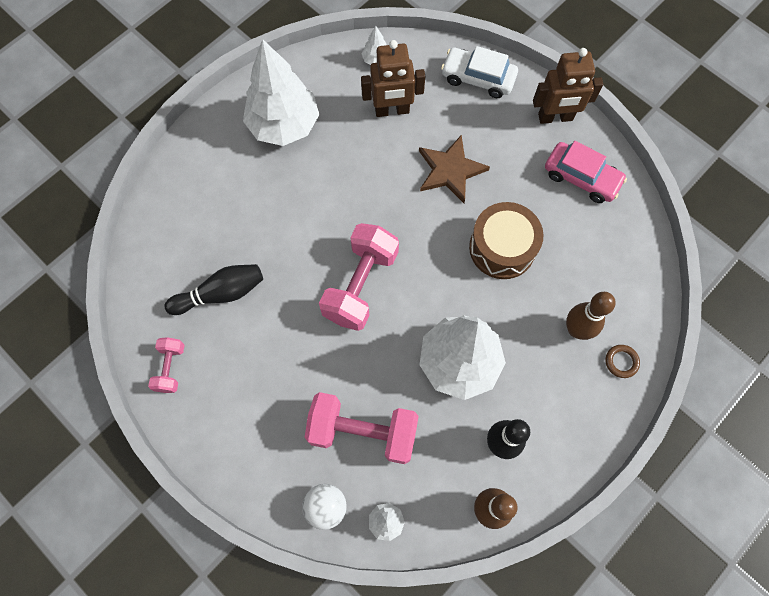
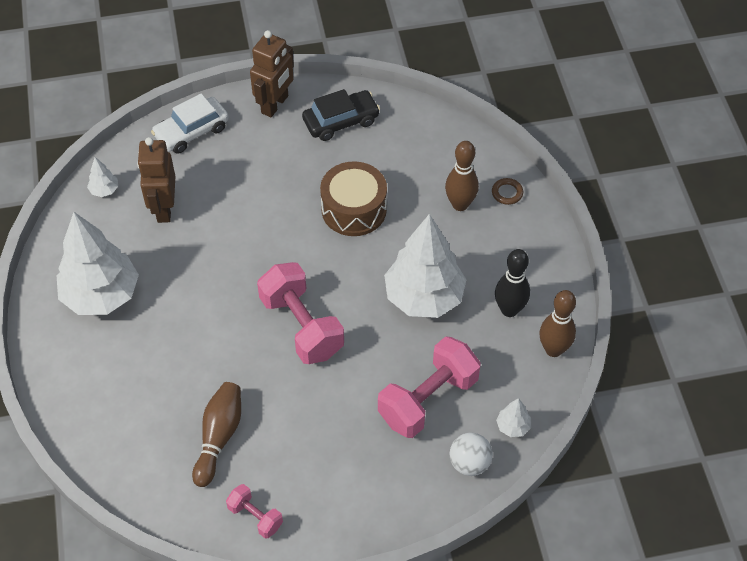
camera: 55 degrees left, 15 degrees down
(221, 293) = (219, 437): black bowling pin -> brown bowling pin
(392, 110) = (164, 208): brown robot -> brown robot turned 150 degrees clockwise
(450, 170) = (256, 202): brown star -> none
(581, 177) = (341, 121): pink car -> black car

